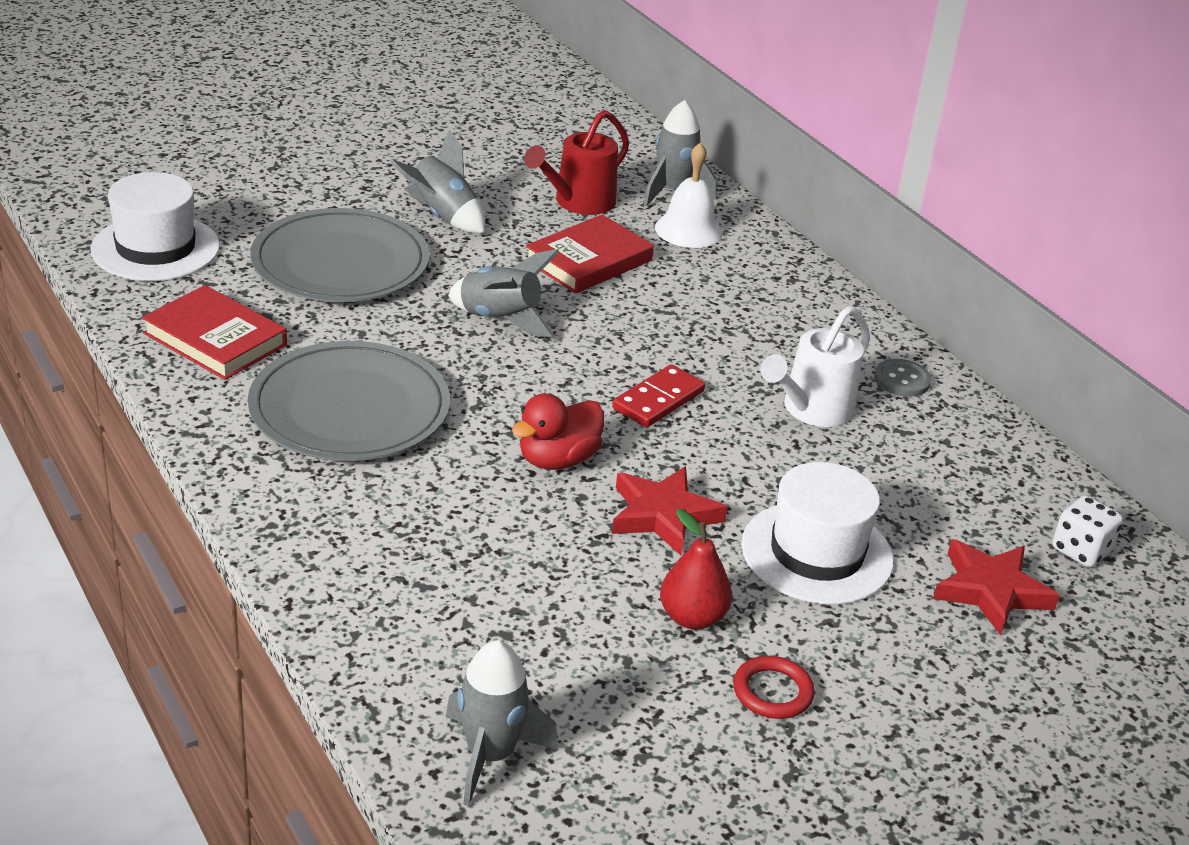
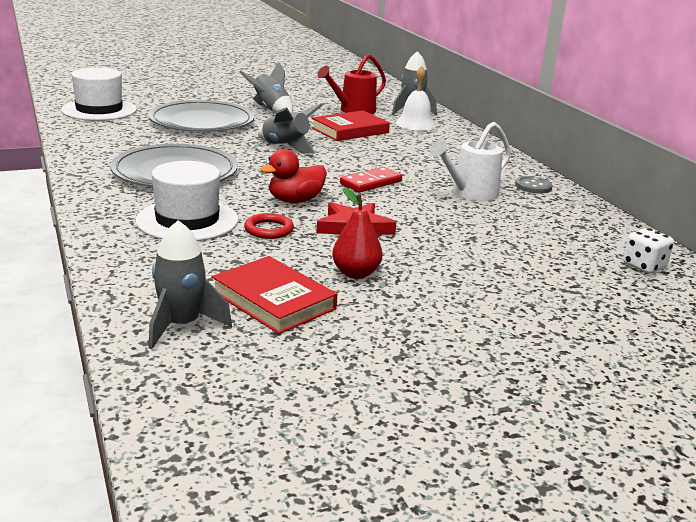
camera: 10 degrees right, 10 degrees down
(215, 339) = (111, 142): red book -> red book (273, 300)
(772, 692) = (400, 313): red ring -> red ring (269, 230)
(816, 553) = (454, 252): white hat -> white hat (187, 220)
(991, 591) = (574, 279): red star -> none

